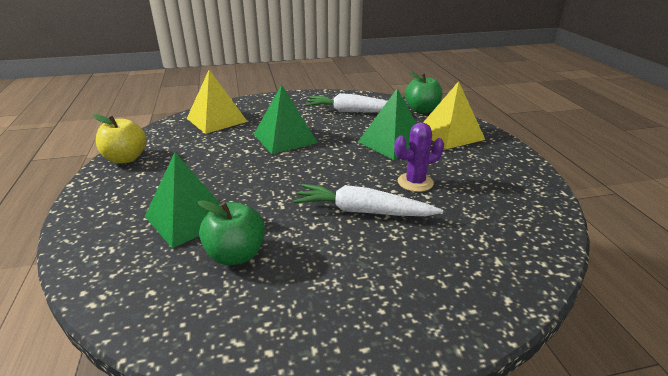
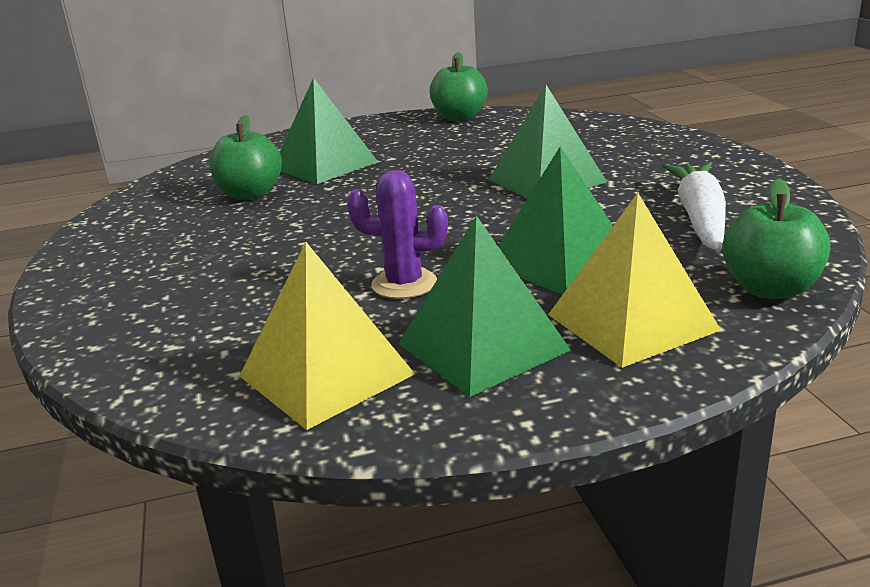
camera: 90 degrees right, 5 degrees down
(126, 158) = (459, 117): yellow apple -> green apple
(216, 120) = (596, 134): yellow pyramid -> yellow pyramid (326, 374)
(362, 211) = (321, 248): white carrot -> none
(415, 182) = (404, 284): purple cactus -> purple cactus turned 60 degrees counterclockwise
(476, 164) = (483, 347): none -> green pyramid

